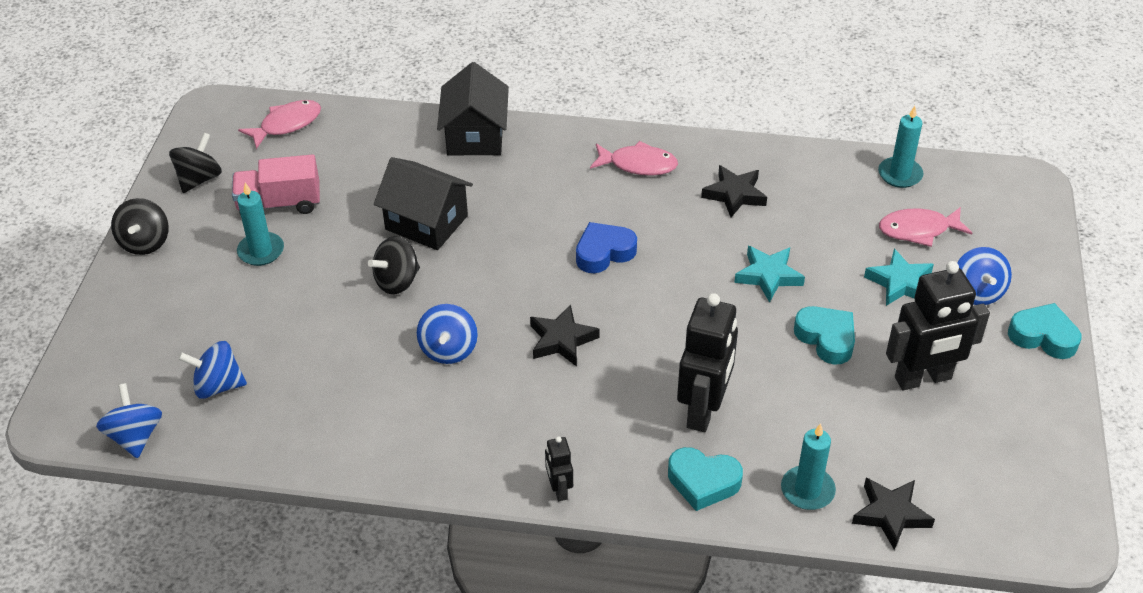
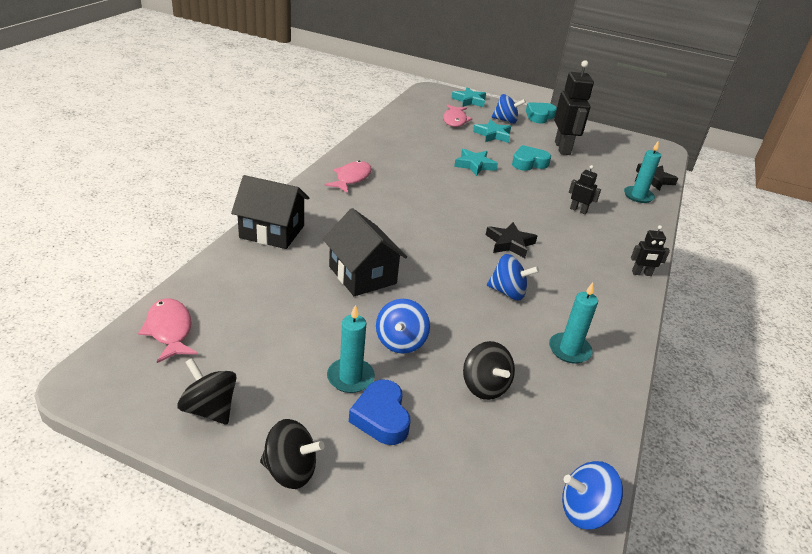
camera: 80 degrees left, 10 degrees down
(218, 386) = (524, 435): blue spinning top -> blue spinning top (400, 342)
(279, 204) = (288, 354): pink truck -> none
(397, 281) = (425, 303): black spinning top -> black spinning top (484, 386)
(426, 222) = (362, 275): black house -> black house turned 75 degrees counterclockwise
(604, 252) = (431, 210): blue heart -> blue heart (381, 417)
(703, 410) = (578, 210): black robot -> black robot, size x0.48
(703, 482) = (633, 224): turquoise heart -> none
(734, 194) = (399, 157): black star -> none
(900, 174) = (409, 112): turquoise candle -> turquoise candle (569, 350)
(1023, 235) = (469, 101): none -> turquoise star

